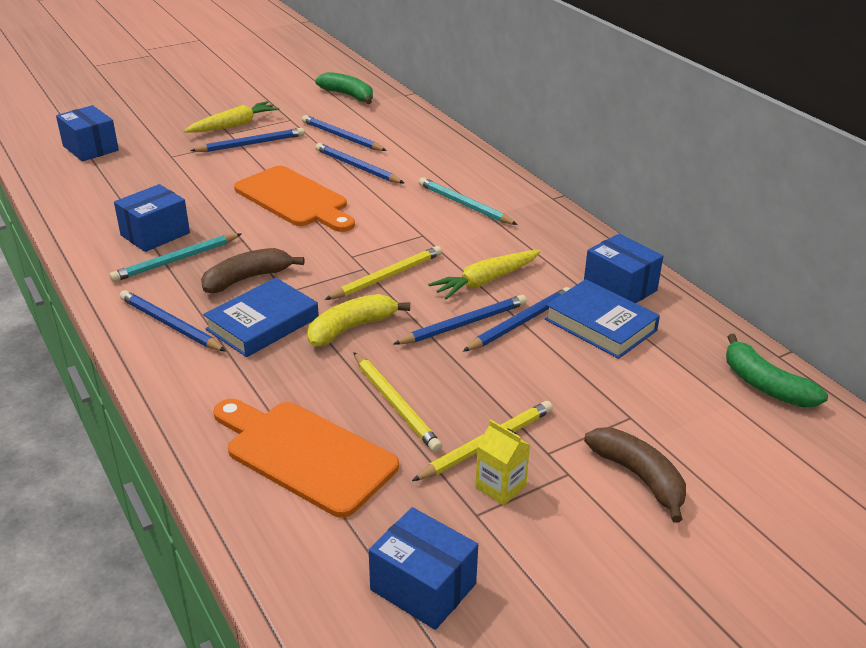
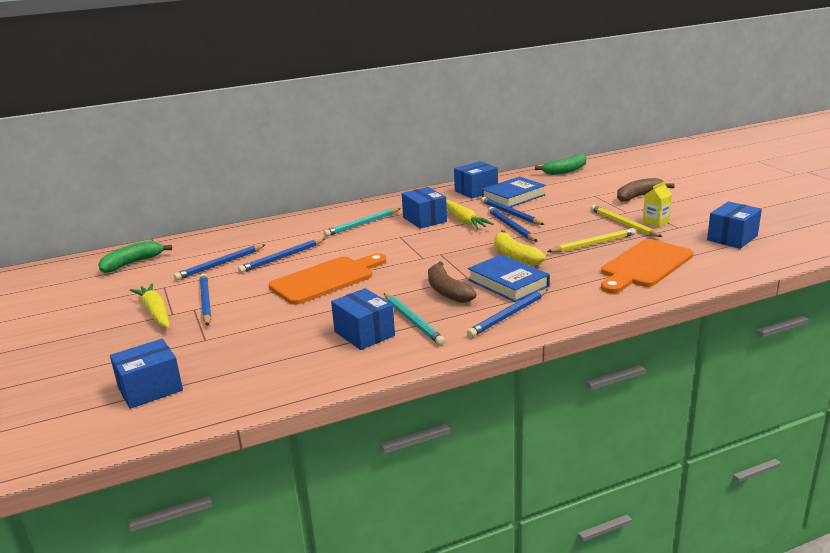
camera: 80 degrees left, 10 degrees down
(387, 277) = (453, 247): yellow pencil -> none
(486, 249) = (424, 219): none -> blue box

